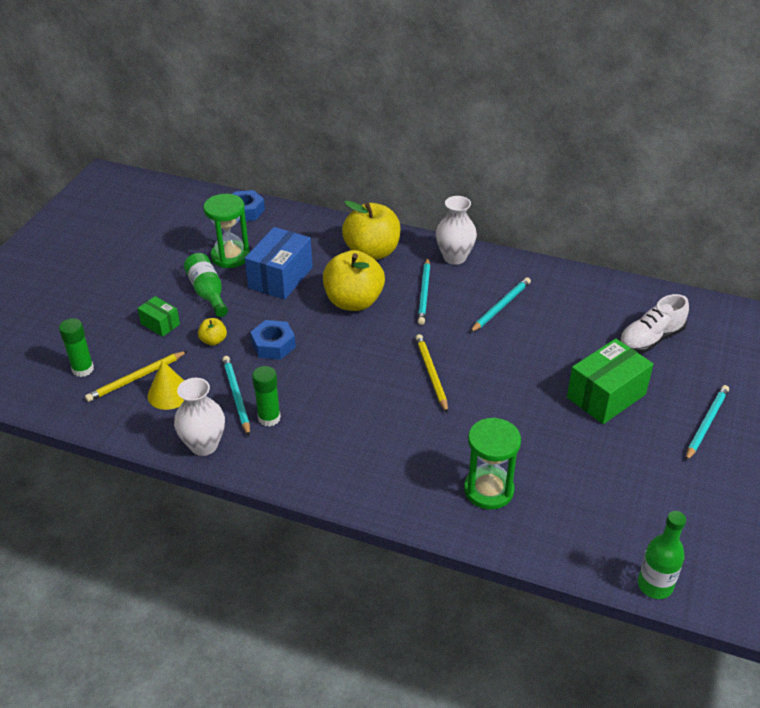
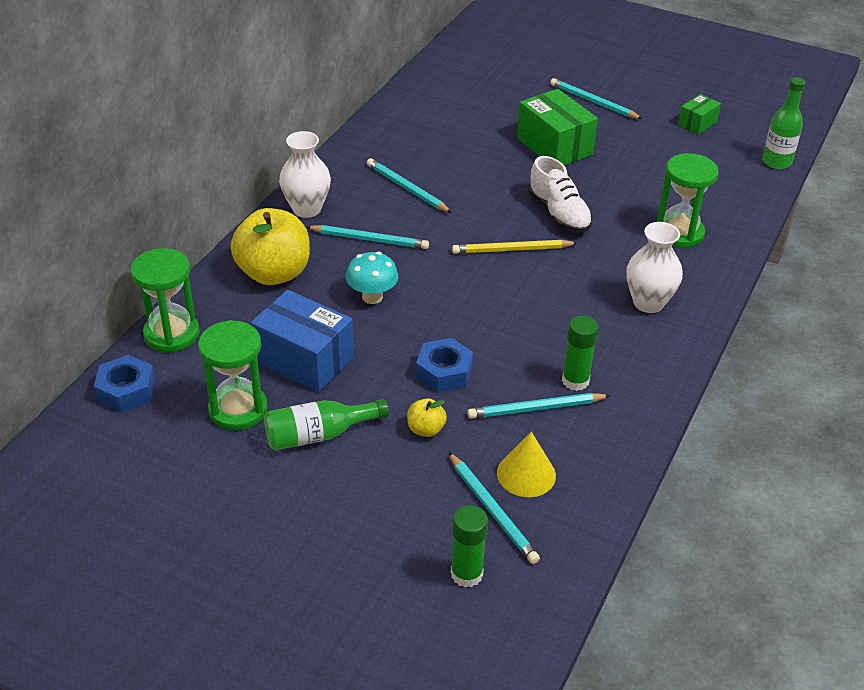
camera: 85 degrees left, 0 degrees up
(136, 378) = (492, 510): yellow pencil -> turquoise pencil
(160, 324) = (379, 487): green box -> green box (697, 123)
(204, 445) = (620, 439): white vase -> white vase (648, 303)
(300, 219) = (171, 334): none -> green hourglass
(354, 302) = (372, 297): yellow apple -> turquoise mushroom
(650, 339) = (476, 108): white shoe -> white shoe (558, 214)

